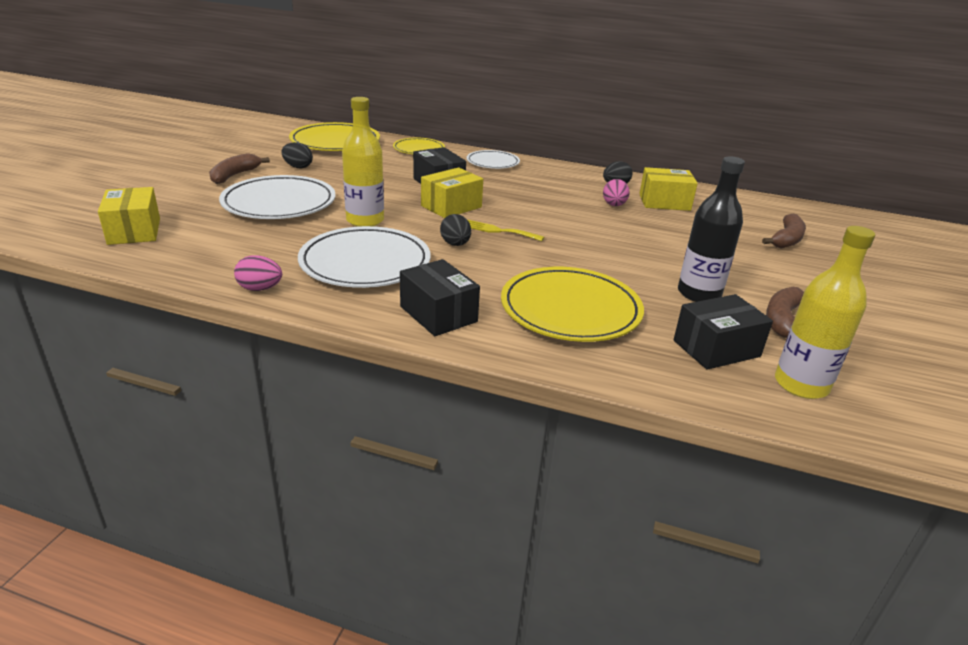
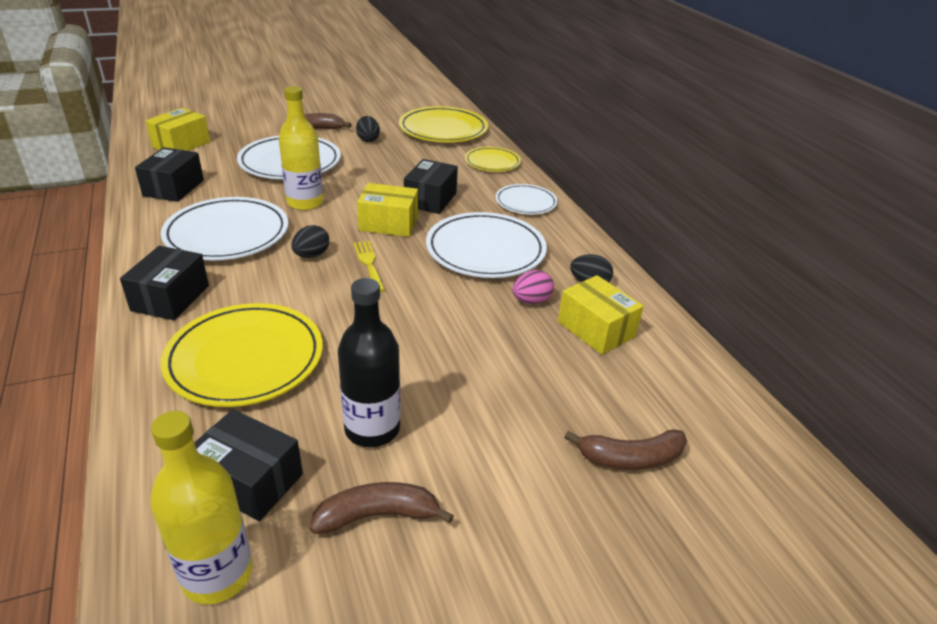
camera: 50 degrees right, 5 degrees up
(228, 260) = (174, 188): none -> black box
(260, 289) = (141, 216): pink egg -> none
(536, 194) = (485, 250): none -> white plate

